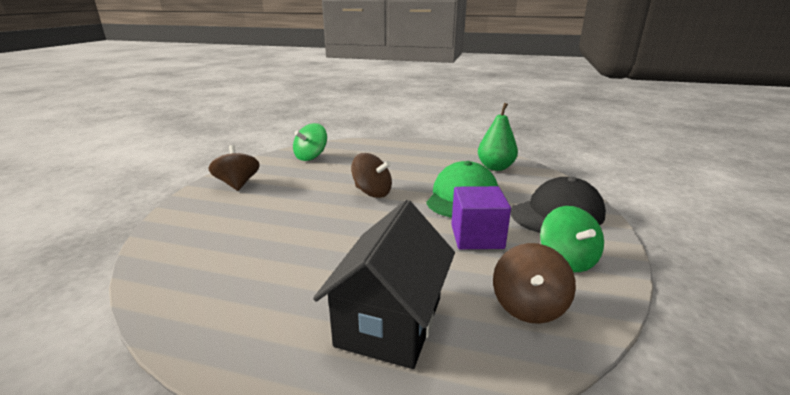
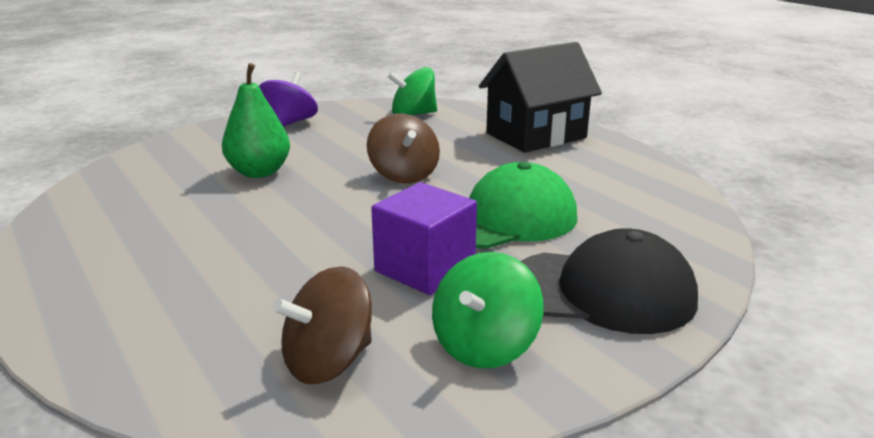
camera: 40 degrees right, 0 degrees up
(237, 184) = (290, 123): brown spinning top -> purple spinning top
(389, 321) = (180, 299): black house -> black house (536, 135)
(495, 167) = (638, 200): green pear -> green pear (259, 172)

